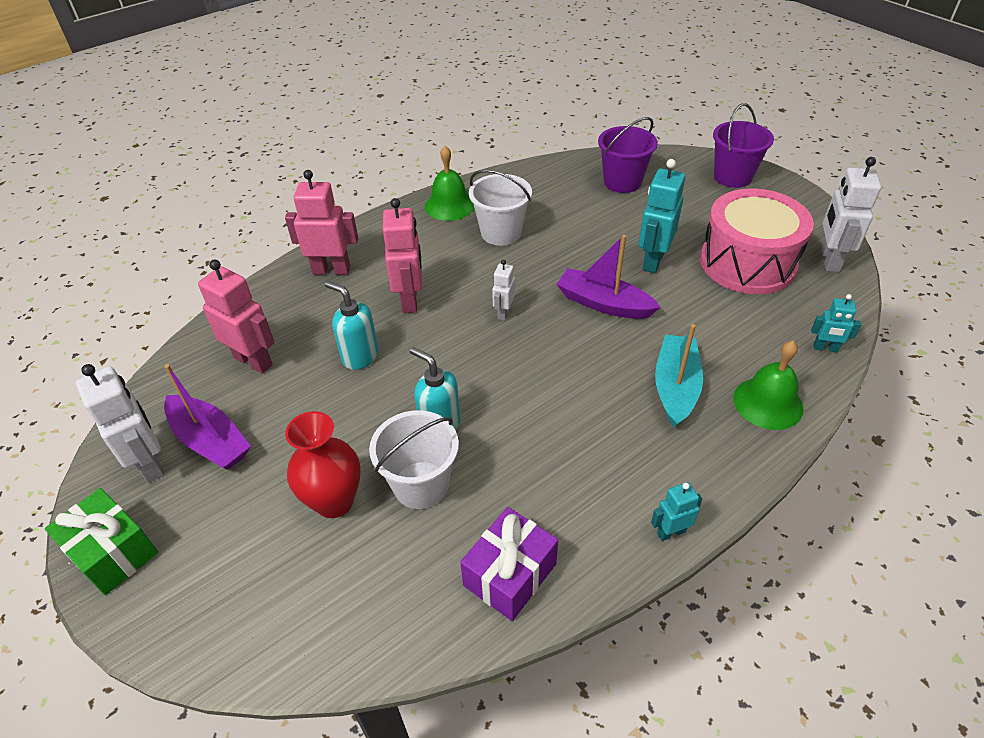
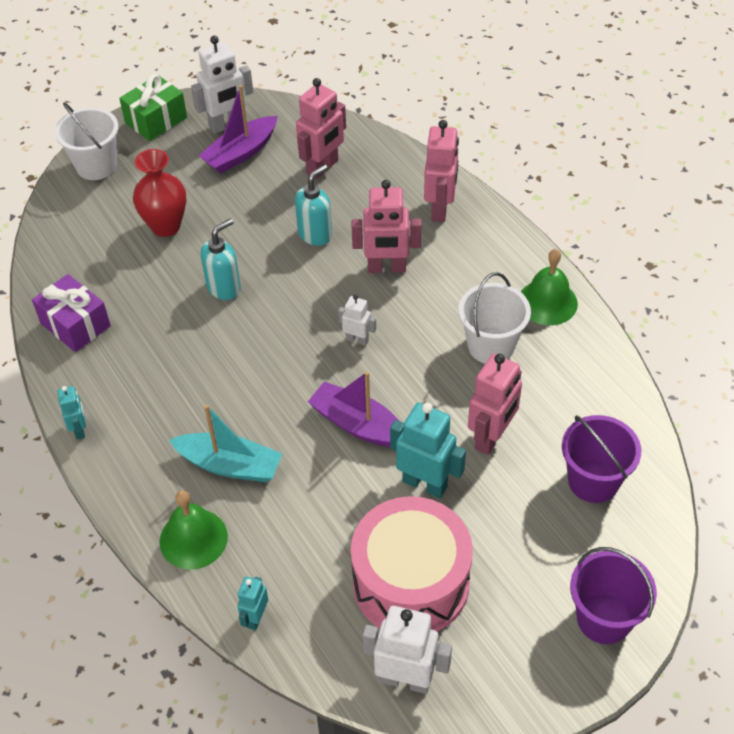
camera: 95 degrees right, 5 degrees up
(421, 485) = (167, 275): white bucket -> white bucket (96, 166)
(596, 229) = (491, 437): none -> pink robot
(603, 303) = (358, 425): purple boat -> purple boat turned 90 degrees counterclockwise

